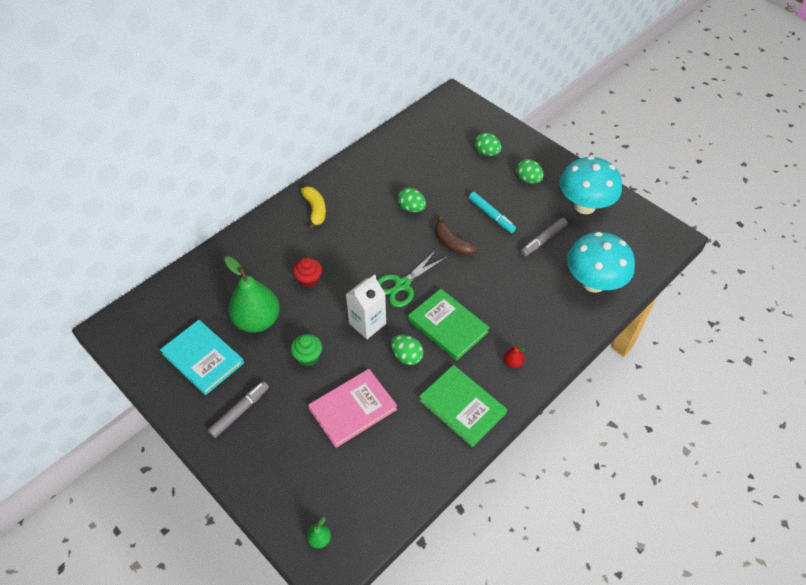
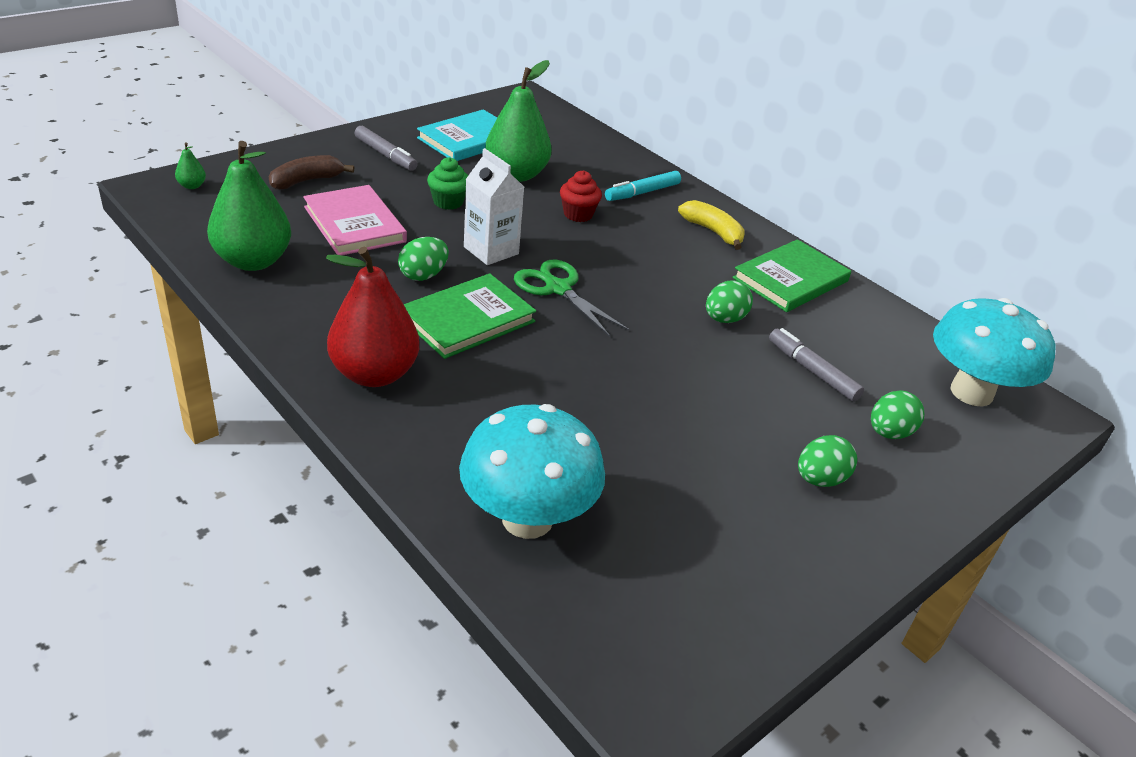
camera: 90 degrees right, 15 degrees down
(315, 210) = (713, 232): yellow banana -> yellow banana turned 120 degrees counterclockwise
(416, 460) = (253, 261): none -> green pear
(452, 243) = (643, 350): brown banana -> brown banana (306, 181)
(462, 407) = (316, 310): green book -> green book (790, 280)
(491, 215) = (712, 408): turquoise marker -> turquoise marker (642, 193)
(513, 362) = (374, 374): red pear -> red pear, size x2.48
(543, 240) = (647, 467): grey marker -> grey marker (812, 371)
(584, 206) = (750, 556): turquoise mushroom -> turquoise mushroom (971, 392)

